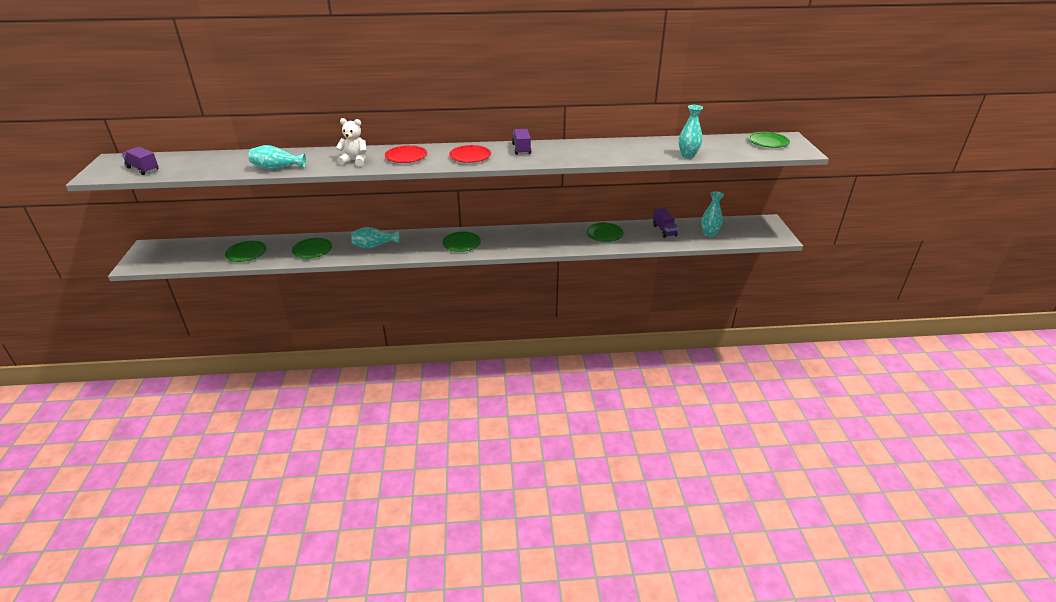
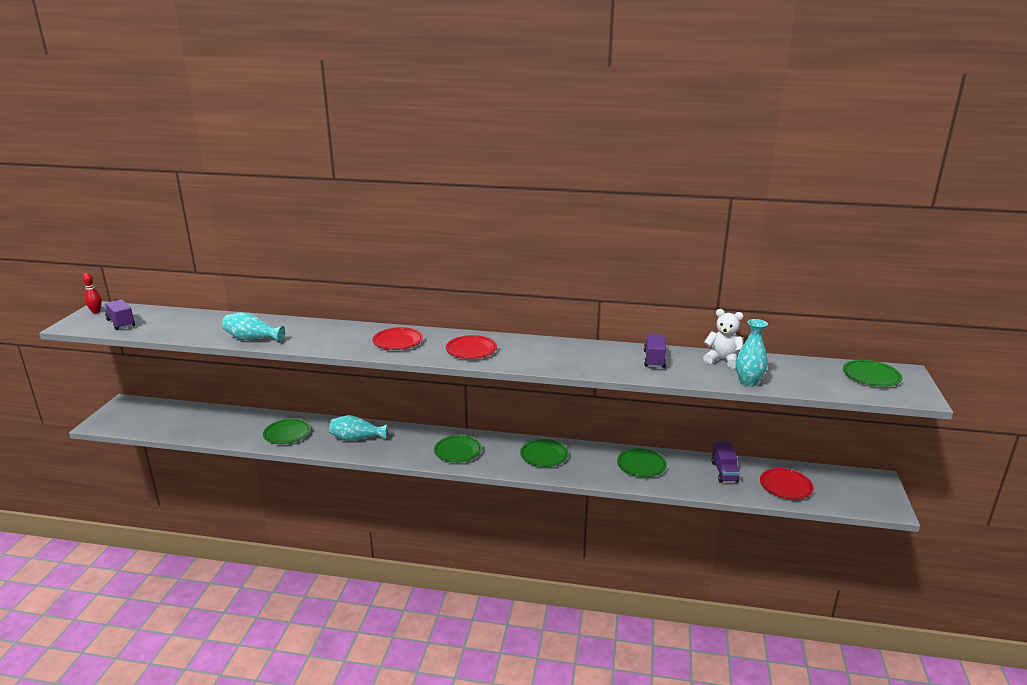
camera: 15 degrees right, 10 degrees down
(110, 162) = (96, 311): none -> red bowling pin
(246, 253) = (216, 427): green plate -> green plate (544, 455)
(355, 161) = (339, 340): white teddy bear -> white teddy bear (722, 360)
(521, 149) = (537, 347): purple truck -> purple truck (654, 359)
(709, 234) = (785, 486): turquoise vase -> red plate

